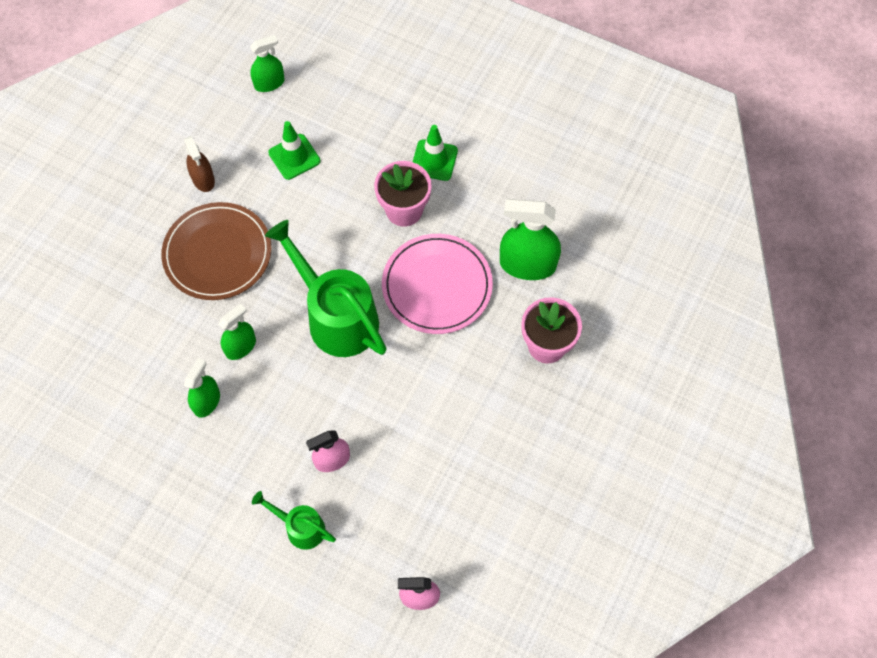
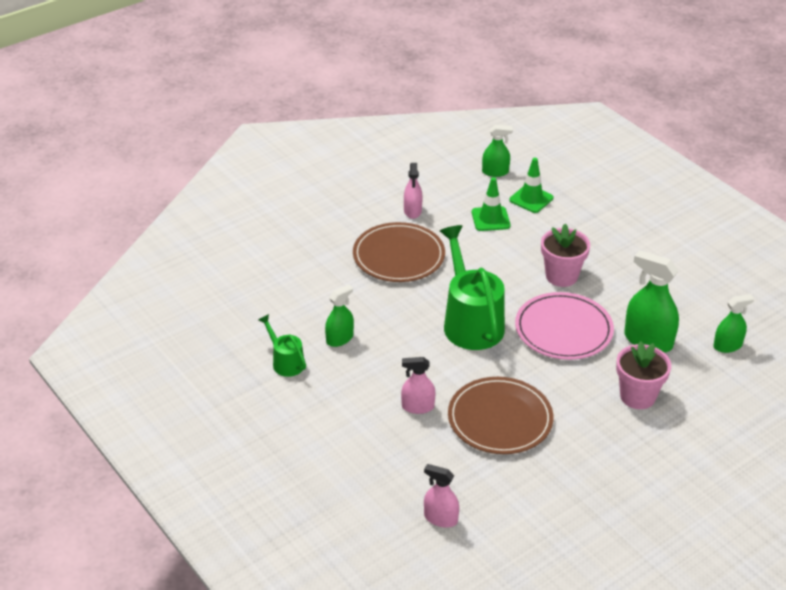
camera: 25 degrees right, 25 degrees down
(203, 179) = (412, 211): brown spray bottle -> pink spray bottle
(240, 347) = (384, 315): green spray bottle -> green spray bottle (727, 346)
(300, 527) = (368, 439): green watering can -> green watering can (285, 362)
(423, 438) = (500, 419): none -> brown plate
(434, 160) = (603, 254): green traffic cone -> green traffic cone (531, 199)

